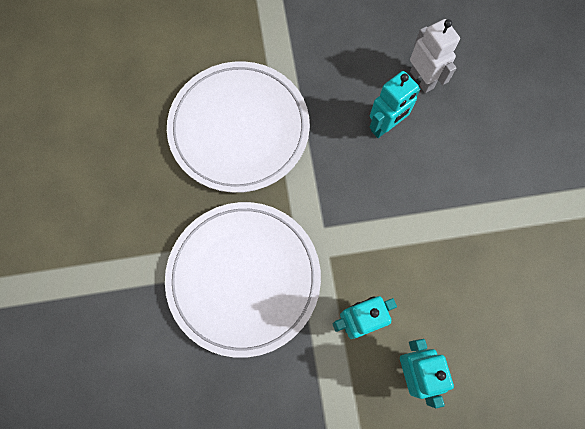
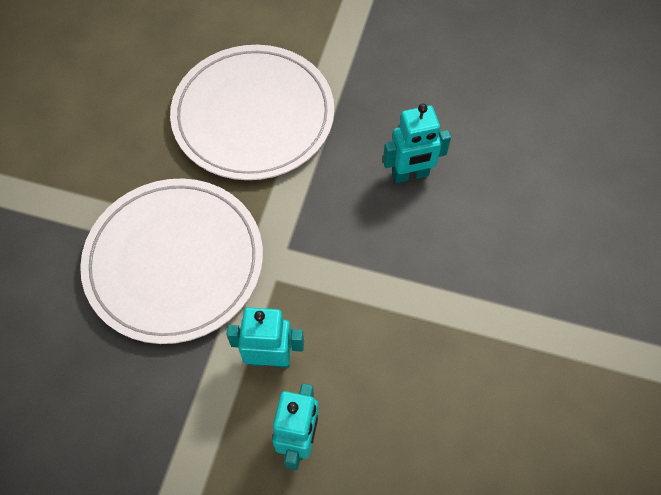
camera: 25 degrees right, 10 degrees down
(422, 79) = (478, 144): white robot -> none

